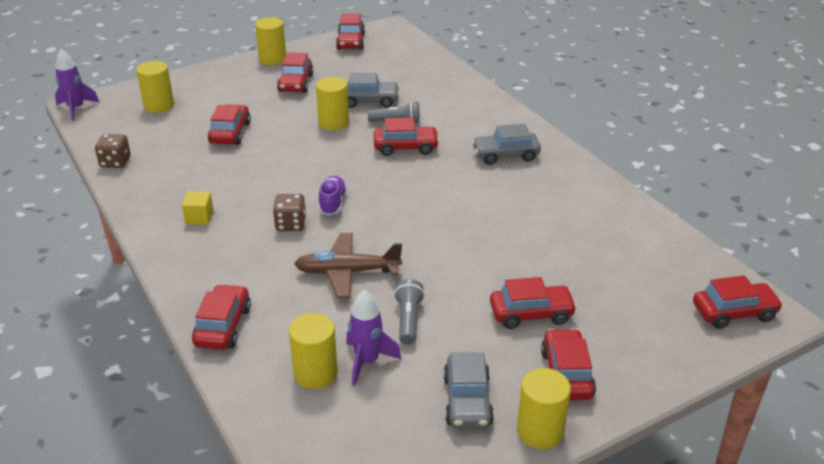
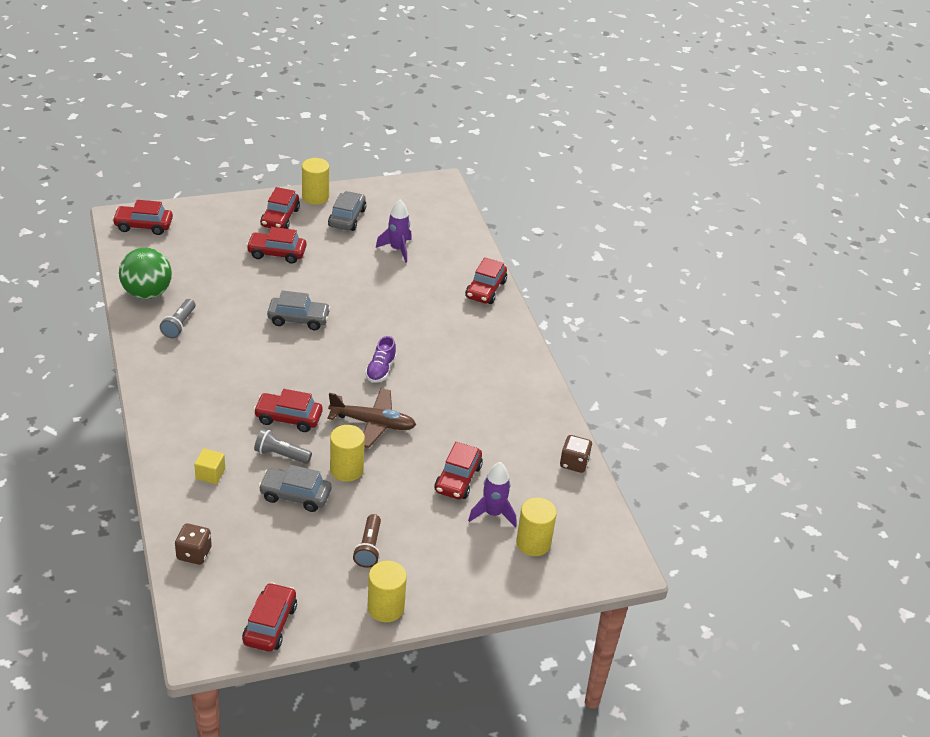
camera: 170 degrees left, 5 degrees up
(76, 109) = (627, 559): purple rocket -> purple rocket (493, 513)
(199, 217) = (496, 381): yellow cube -> yellow cube (210, 474)
(291, 224) = (421, 357): brown dice -> brown dice (194, 553)
(296, 83) = (369, 548): red car -> brown flashlight
(315, 373) = (431, 250): yellow cylinder -> none
(347, 272) = (389, 308): brown plane -> brown plane (373, 423)
(408, 320) = (360, 267): grey flashlight -> grey flashlight (179, 325)
(505, 155) = (199, 387): grey car -> grey car (298, 319)
(639, 228) = (147, 293): none -> green ball

